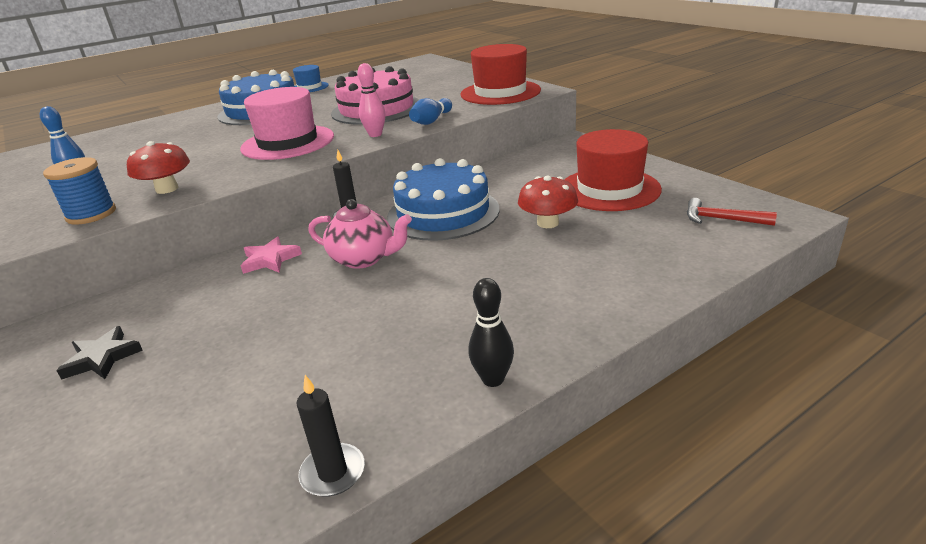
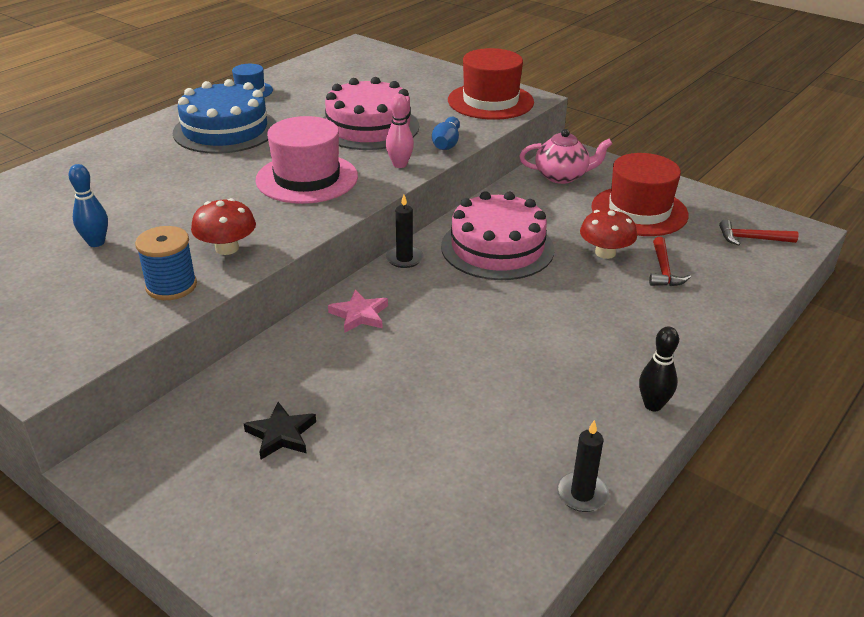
camera: 20 degrees left, 5 degrees up
(364, 259) = (457, 305): pink teapot -> pink teapot (562, 176)
(443, 213) = (497, 248): blue cake -> pink cake
(600, 242) = (663, 270): none -> red hammer

